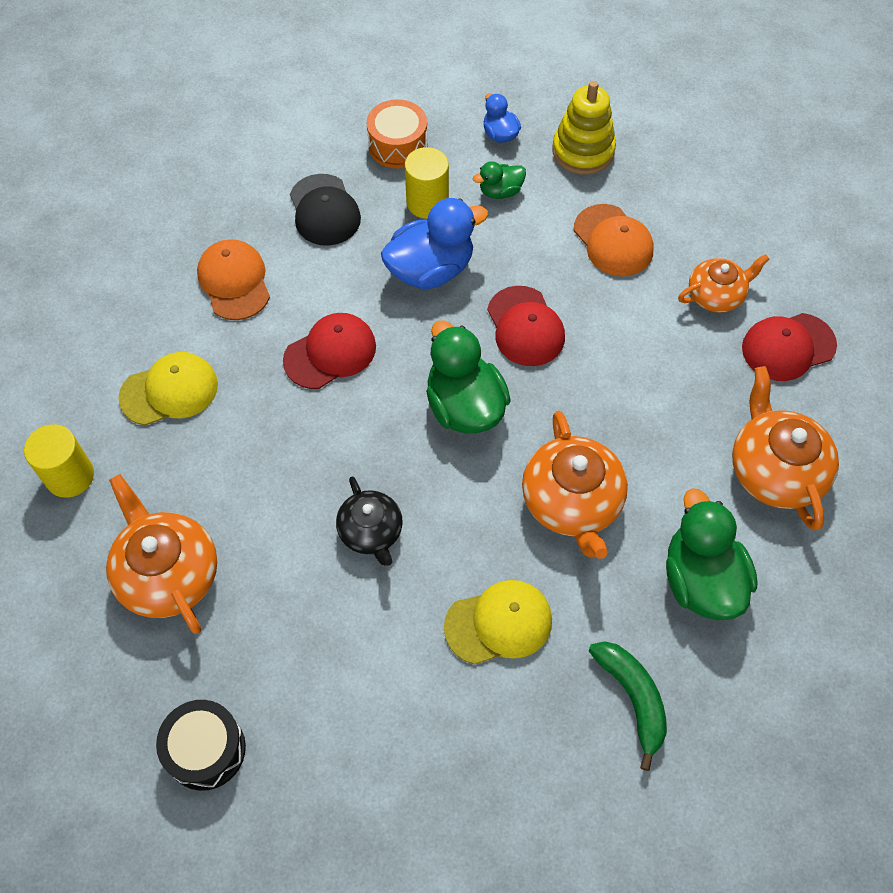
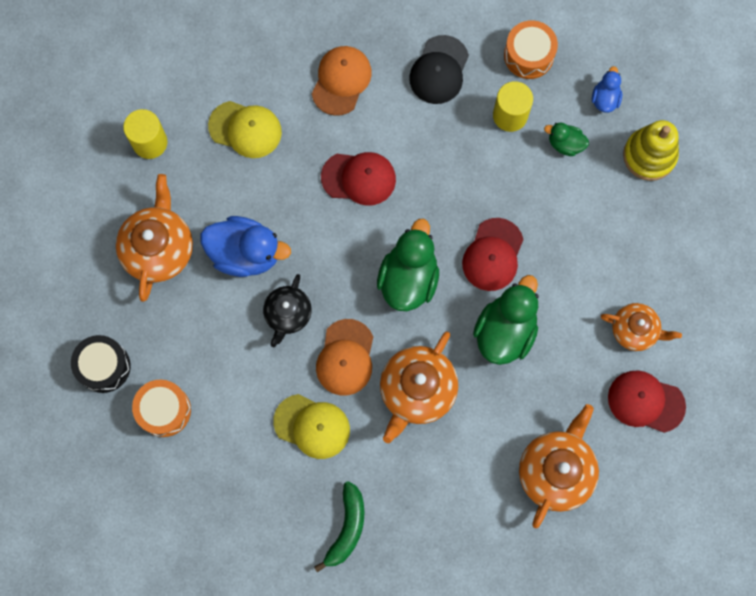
camera: 40 degrees right, 15 degrees up
(319, 741) = (164, 410): none -> orange drum
(431, 270) = (469, 167): blue duck -> blue duck (245, 253)
(613, 241) = (605, 238): orange cap -> orange cap (345, 357)
(701, 580) = (447, 497): green duck -> green duck (505, 331)

